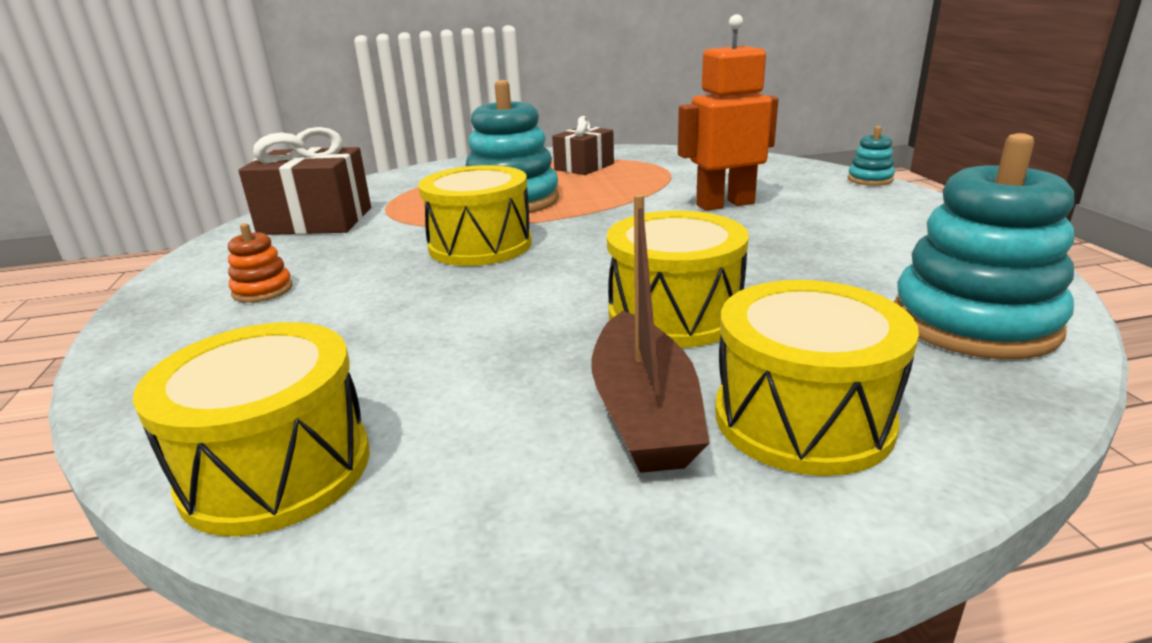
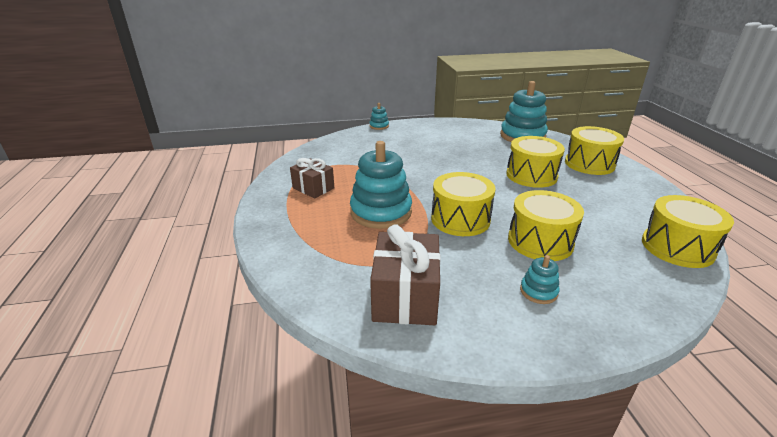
camera: 90 degrees left, 5 degrees up
(262, 290) = (538, 291): orange stacking toy -> turquoise stacking toy
(387, 302) = (540, 241): none -> yellow drum
(644, 412) = (600, 184): brown boat -> none
(724, 204) = (405, 156): orange robot -> none

